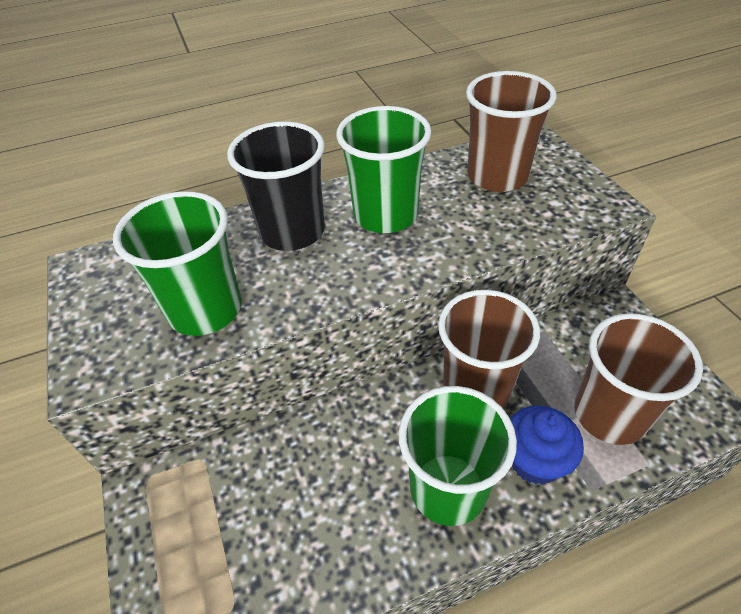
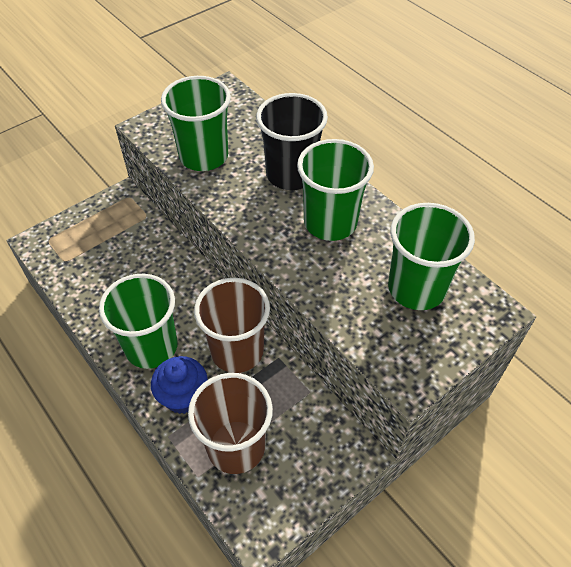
camera: 70 degrees right, 5 degrees up
(497, 176) = (416, 288): brown cup -> green cup

